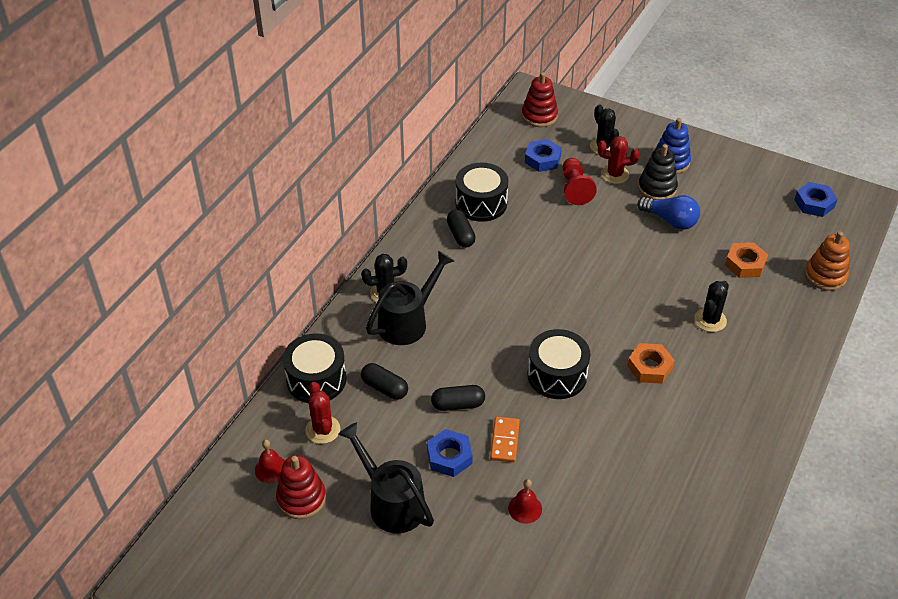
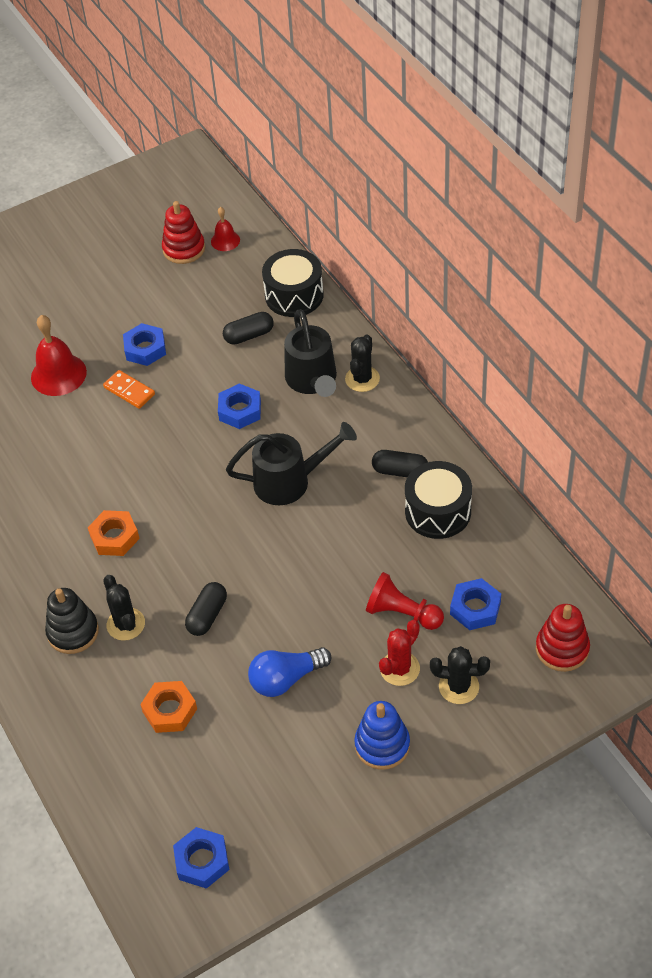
camera: 125 degrees right, 5 degrees up
(323, 430) = (238, 282): red cactus -> none
(391, 502) = (135, 298): black watering can -> black watering can (290, 481)
(458, 404) = (191, 376): black capsule -> black capsule (207, 615)
(471, 353) = (240, 410): none -> blue nut
(525, 508) = (58, 374): red bell -> red bell, size x1.78
(557, 375) = (164, 461): black drum -> none
(657, 188) = (346, 699): black stacking toy -> black stacking toy (73, 632)
(825, 276) = (93, 781): orange stacking toy -> none

